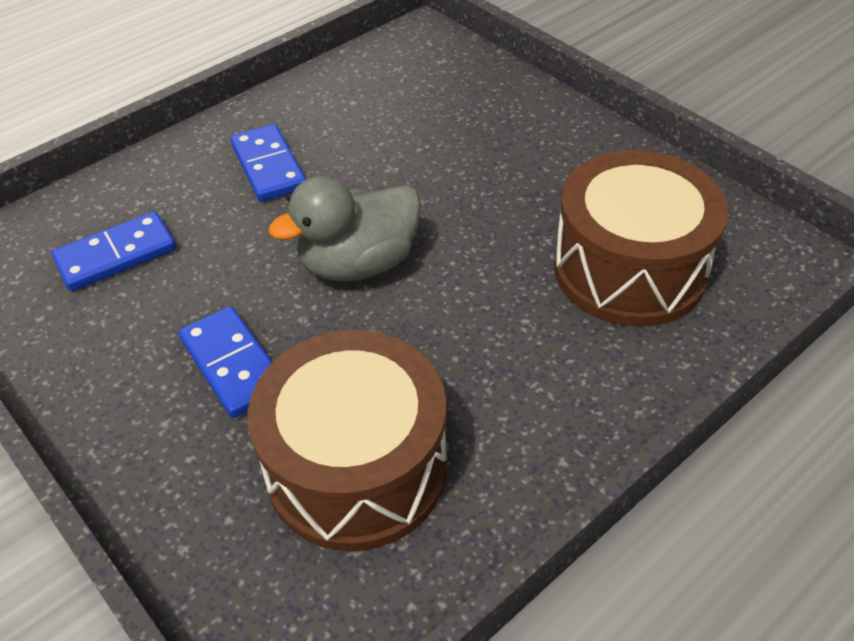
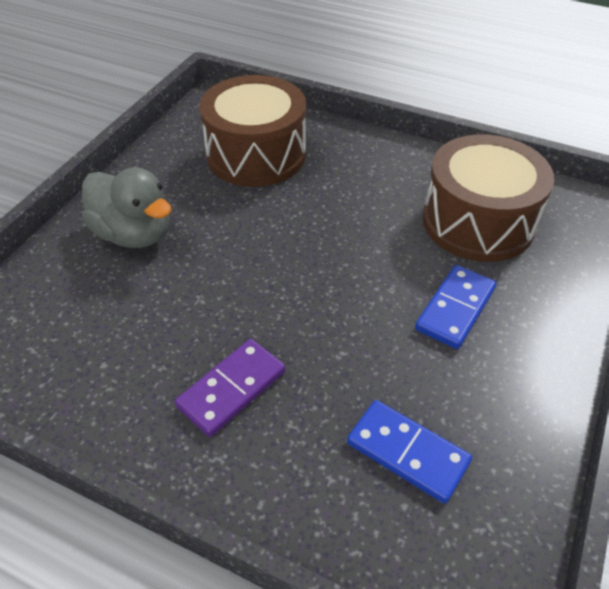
camera: 115 degrees left, 0 degrees up
(268, 166) = (232, 389): blue domino -> purple domino
(359, 263) = (321, 278): grey duck -> grey duck (134, 234)

